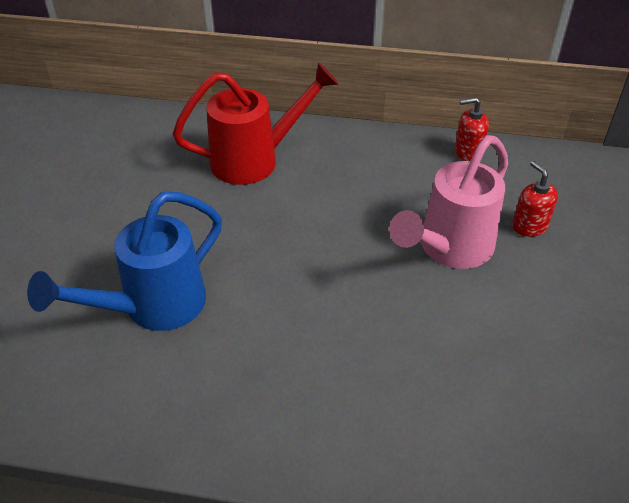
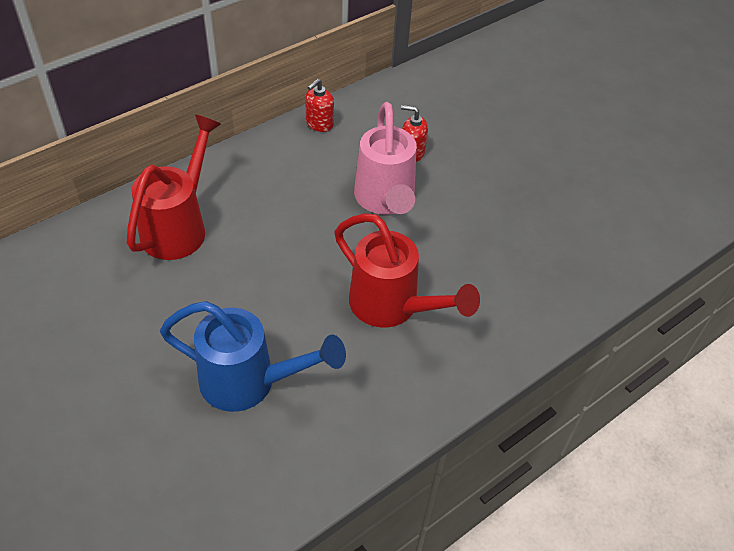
camera: 50 degrees left, 5 degrees up
(152, 308) = (250, 383): blue watering can -> blue watering can turned 75 degrees counterclockwise
(339, 342) = (393, 307): none -> red watering can

